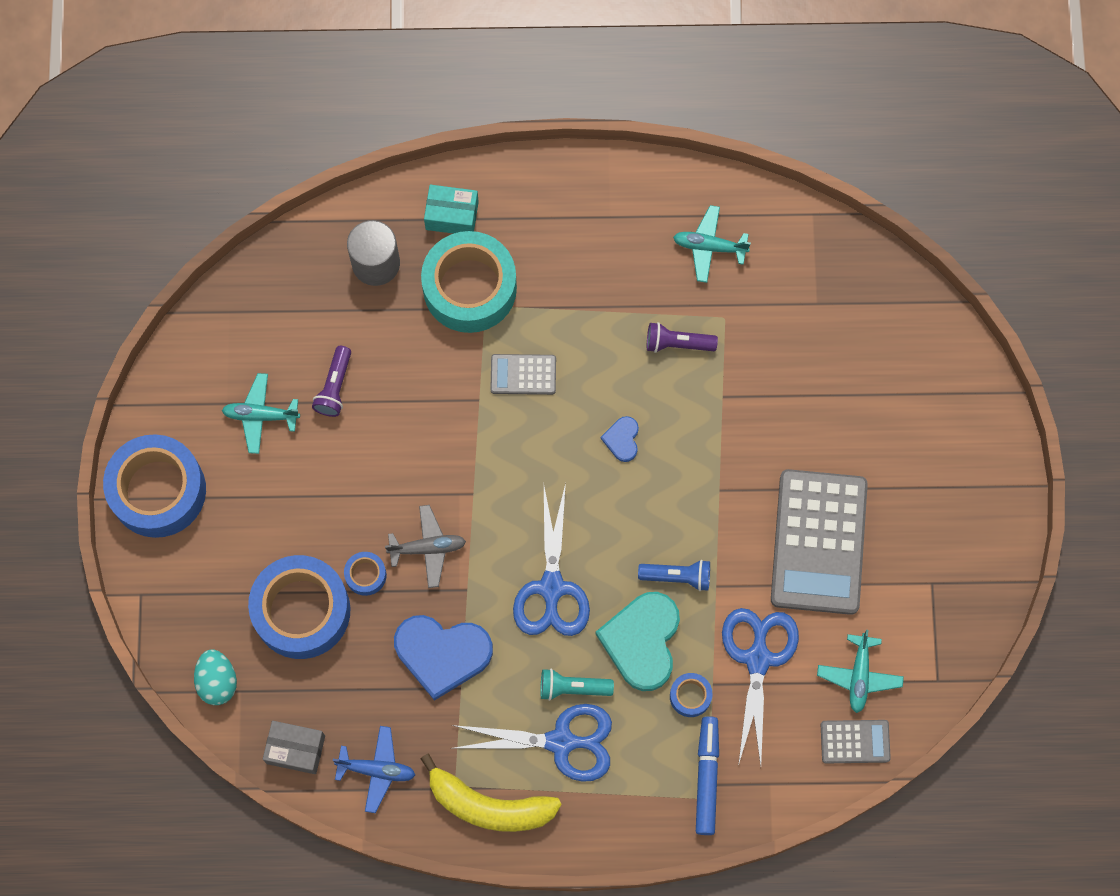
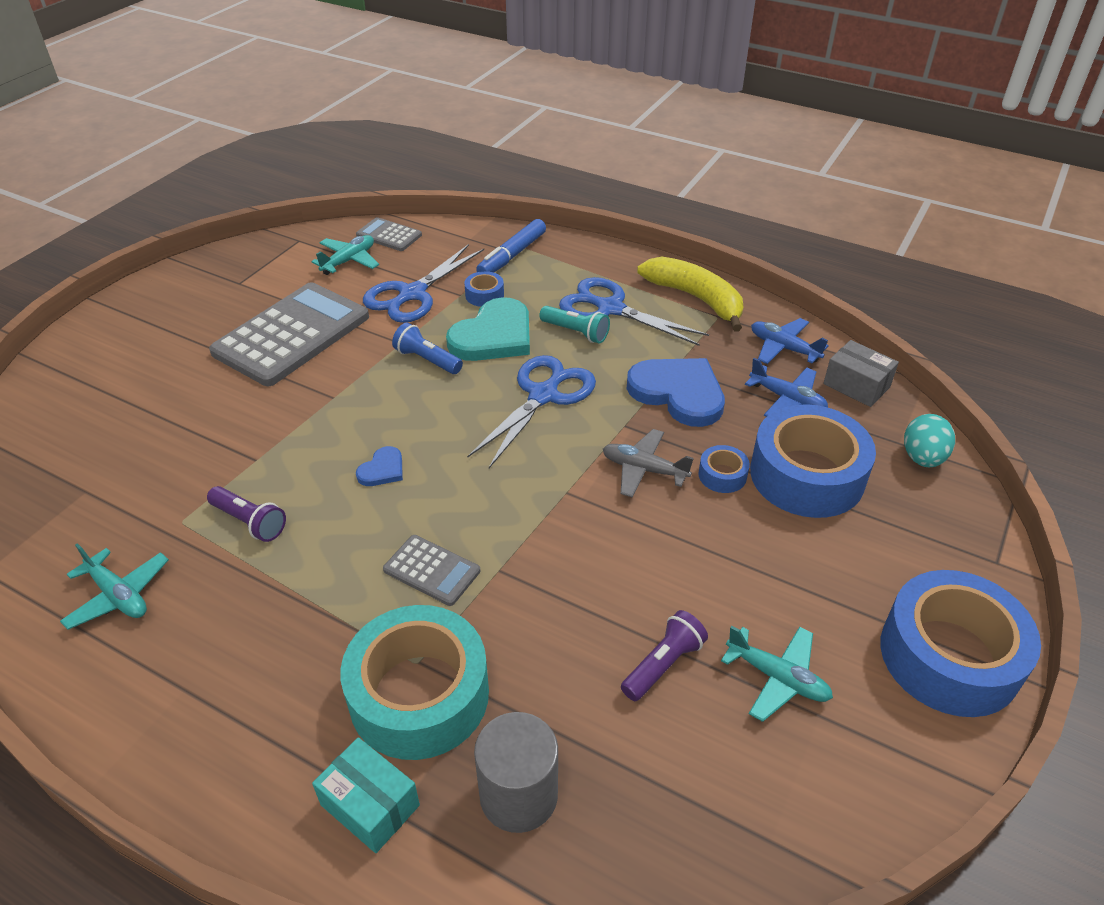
camera: 150 degrees left, 30 degrees down
(348, 696) = (787, 399): none -> blue plane

